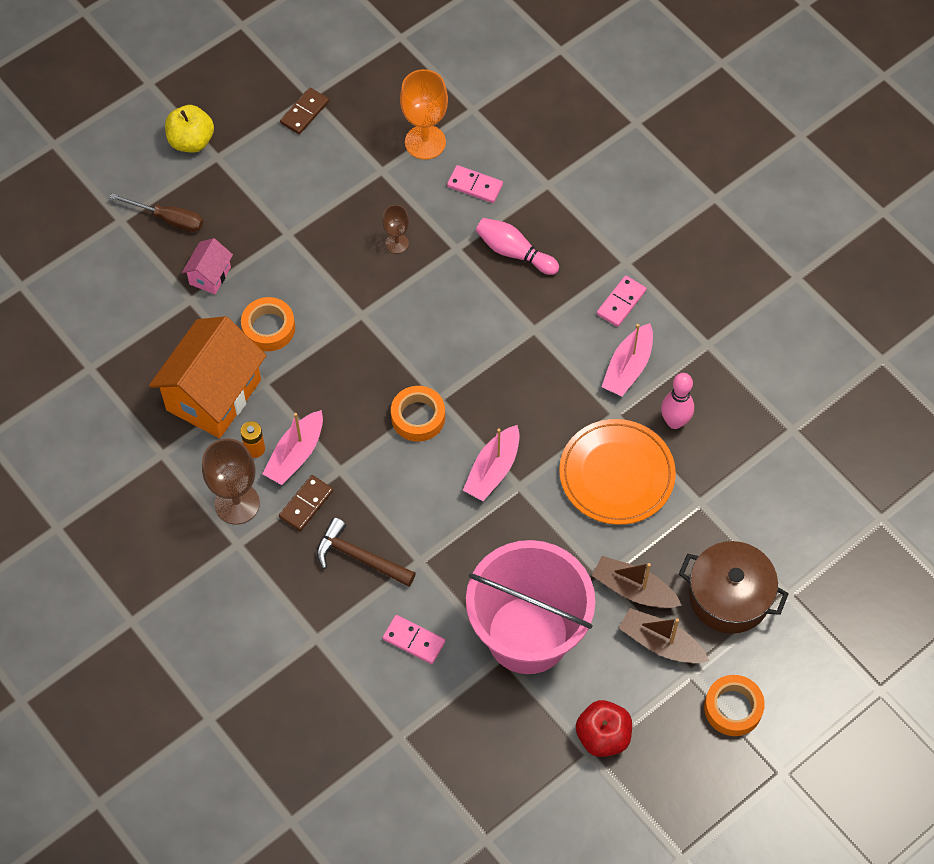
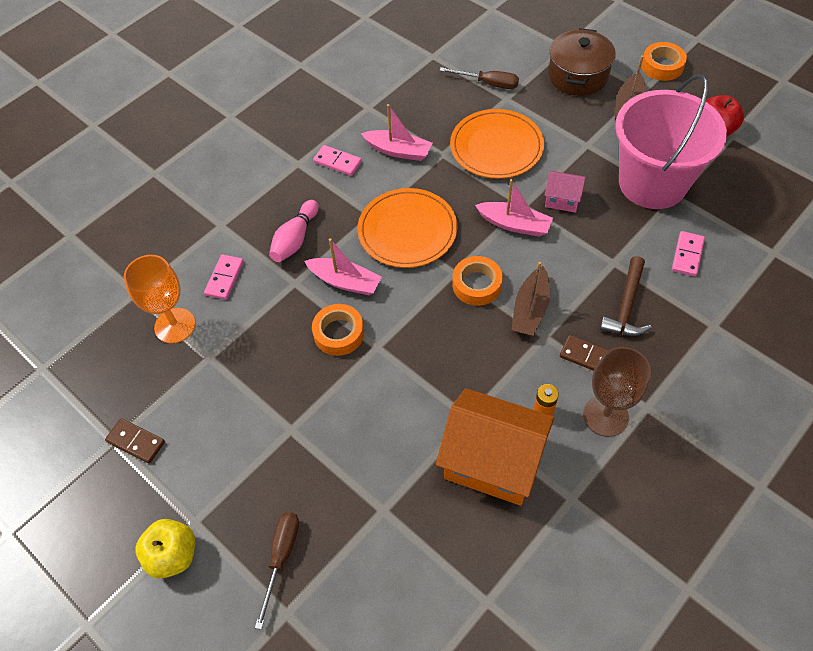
camera: 95 degrees left, 5 degrees down
(210, 275) = (350, 496): pink house -> pink house (562, 200)
(268, 328) = (405, 425): orange tape -> orange tape (339, 333)
(295, 454) = (539, 375): pink boat -> pink boat (345, 282)
(397, 243) = (294, 330): brown goblet -> none
(505, 361) = (407, 230): none -> orange plate
(633, 589) = (591, 126): brown boat -> brown boat (530, 309)
(674, 422) = (441, 119): pink bowling pin -> none
(730, 485) = (488, 83): none -> brown screwdriver

